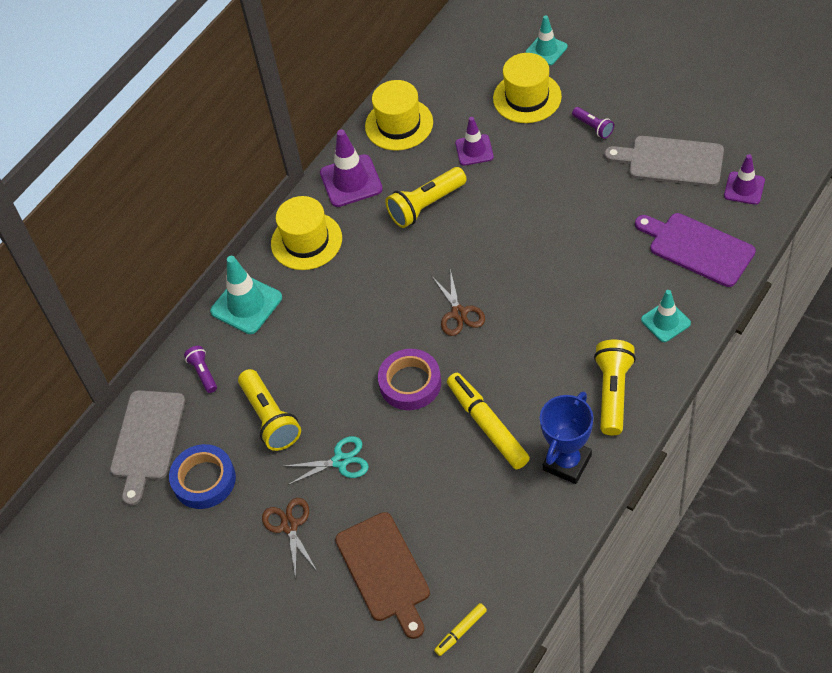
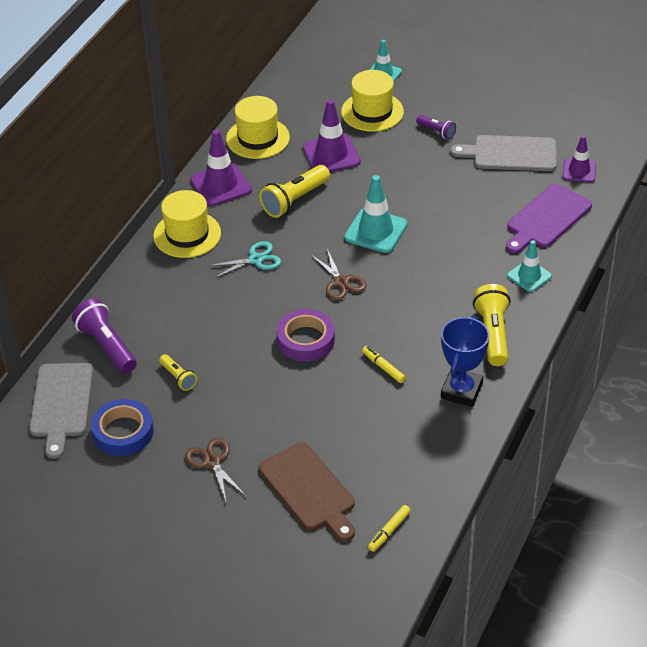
camera: 15 degrees left, 10 degrees down
(203, 373) = (107, 346): purple flashlight -> purple flashlight, size x1.81
(246, 304) = (138, 288): turquoise traffic cone -> turquoise traffic cone (375, 231)
(270, 418) = (178, 377): yellow flashlight -> yellow flashlight, size x0.55
(340, 461) = (251, 406): turquoise scissors -> turquoise scissors (255, 259)
(474, 150) = (331, 155): purple traffic cone -> purple traffic cone, size x1.55
(487, 425) = (383, 367): yellow marker -> yellow marker, size x0.50
(697, 248) = (546, 218): purple cutting board -> purple cutting board turned 75 degrees counterclockwise

